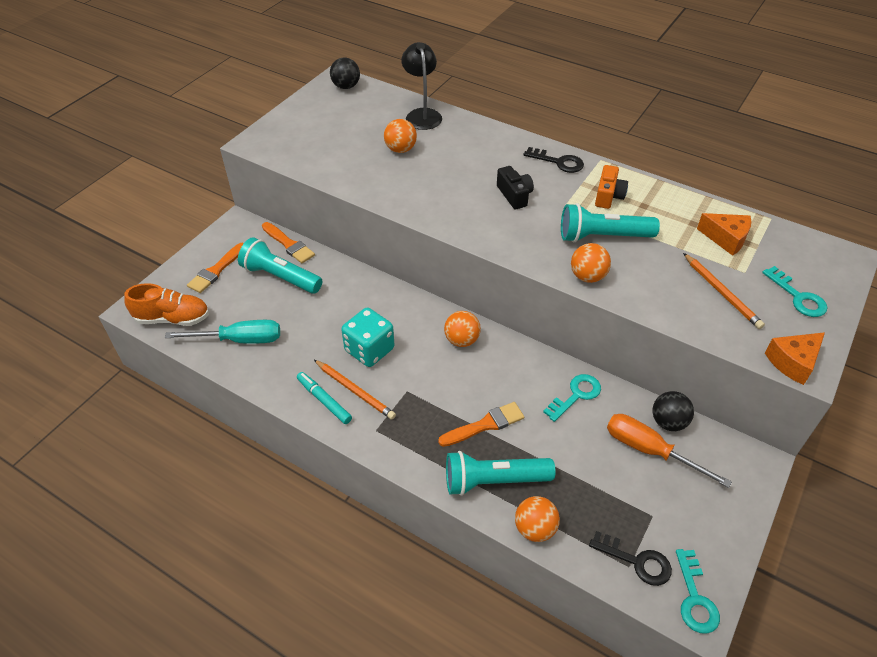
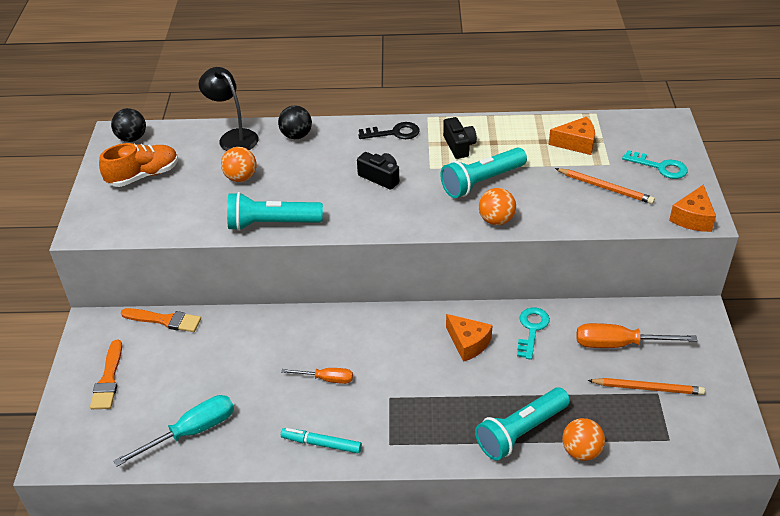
camera: 30 degrees left, 5 degrees down
(173, 318) = (102, 446): orange shoe -> orange shoe (143, 175)
(280, 277) = (183, 355): turquoise flashlight -> turquoise flashlight (272, 224)
(355, 390) = (342, 420): orange pencil -> orange pencil (647, 388)
(369, 350) = (326, 379): turquoise dice -> orange screwdriver
(461, 340) = (402, 330): orange ball -> none
(485, 425) = (478, 391): orange brush -> none
(509, 379) = (468, 343): none -> orange cheese
(608, 196) = (459, 146): orange camera -> black camera
(637, 561) = (672, 433): black key -> none
(668, 422) = (616, 315): black ball -> black ball (296, 136)
(695, 598) = (730, 436): turquoise key -> none

